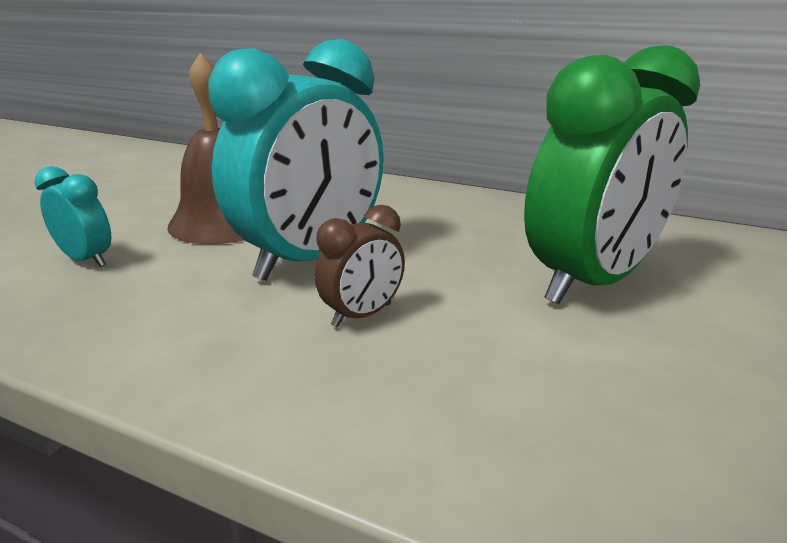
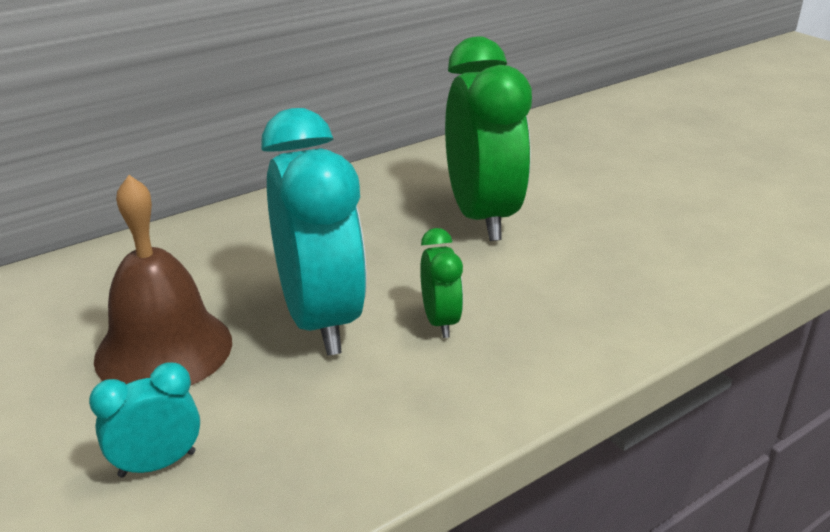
camera: 60 degrees left, 5 degrees up
(362, 315) = (440, 321): brown clock -> green clock

